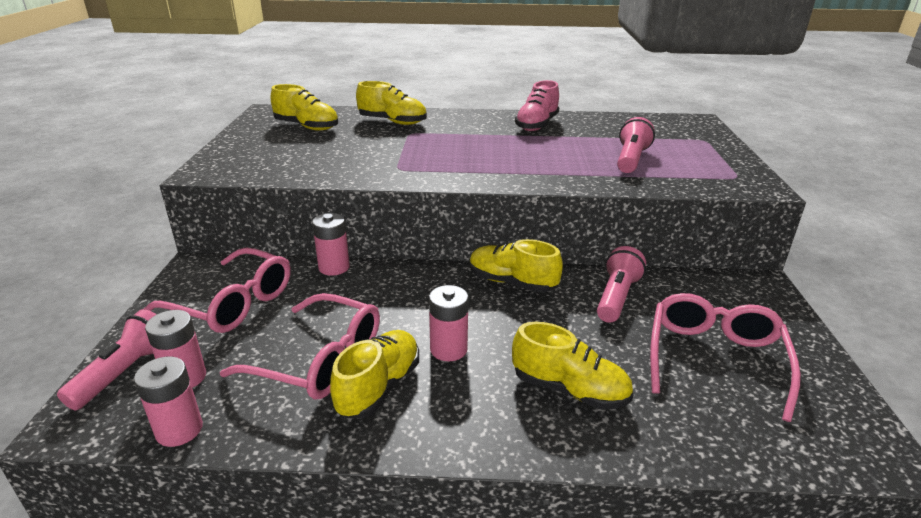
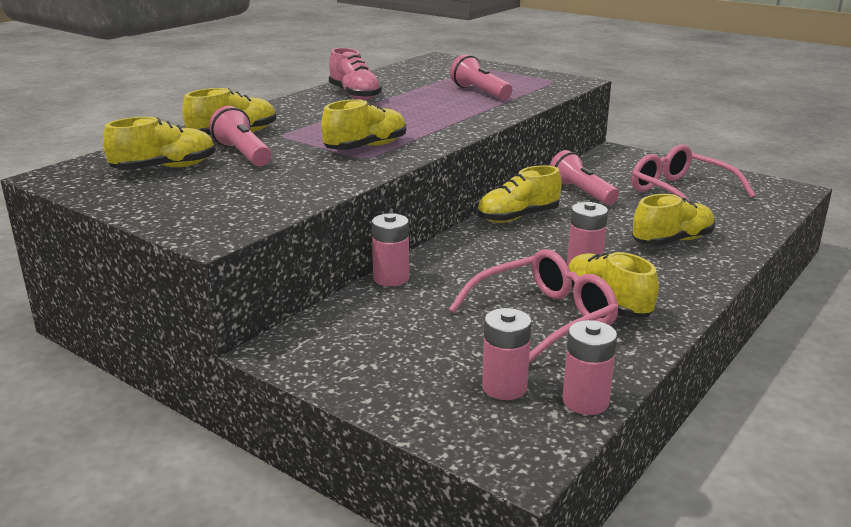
camera: 55 degrees left, 5 degrees down
(125, 372) = (459, 420): pink flashlight -> pink flashlight (243, 154)
(233, 303) = (393, 341): pink glasses -> none
(421, 162) = (366, 147): none -> yellow shoe

